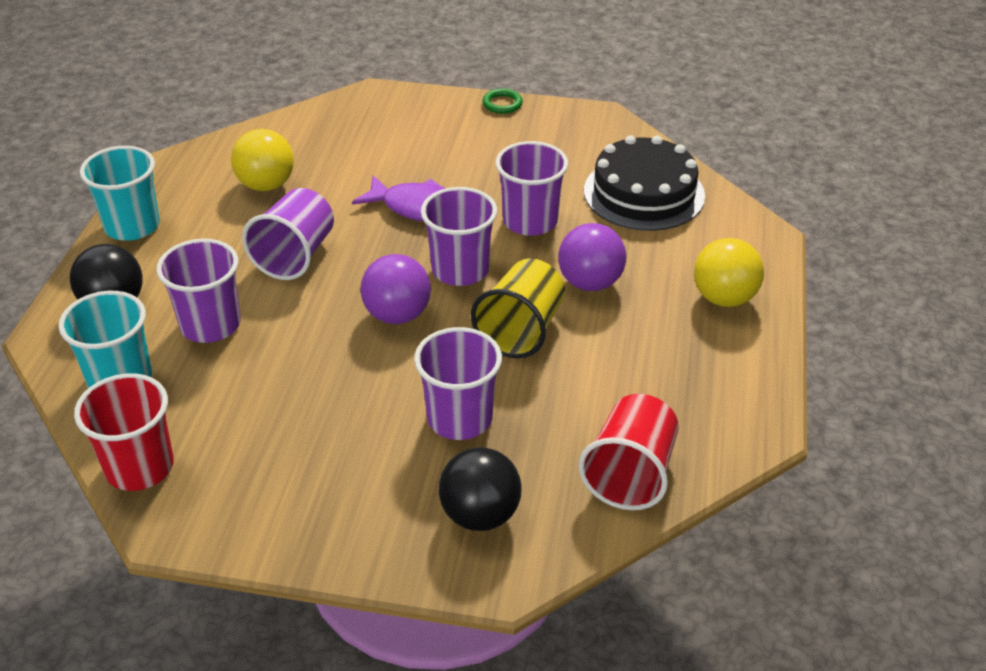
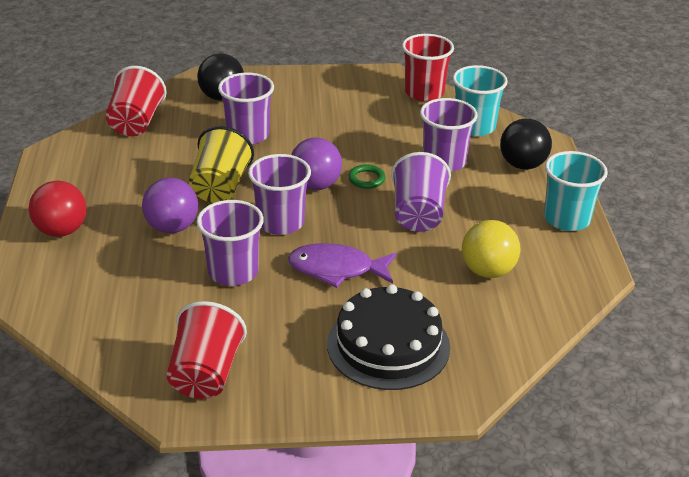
camera: 165 degrees right, 5 degrees down
(502, 104) = (299, 411): green ring -> green ring (366, 179)
(574, 138) = (205, 374): none -> red cup
(644, 193) = (127, 317): black cake -> black cake (388, 345)
(724, 298) = (61, 231): yellow ball -> red ball

